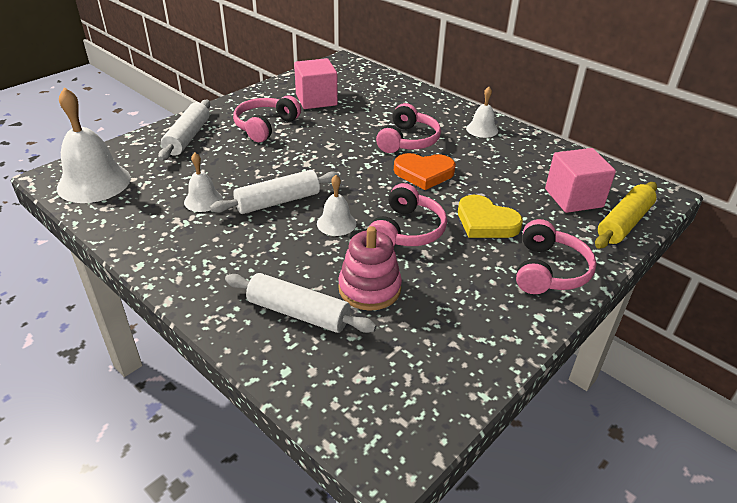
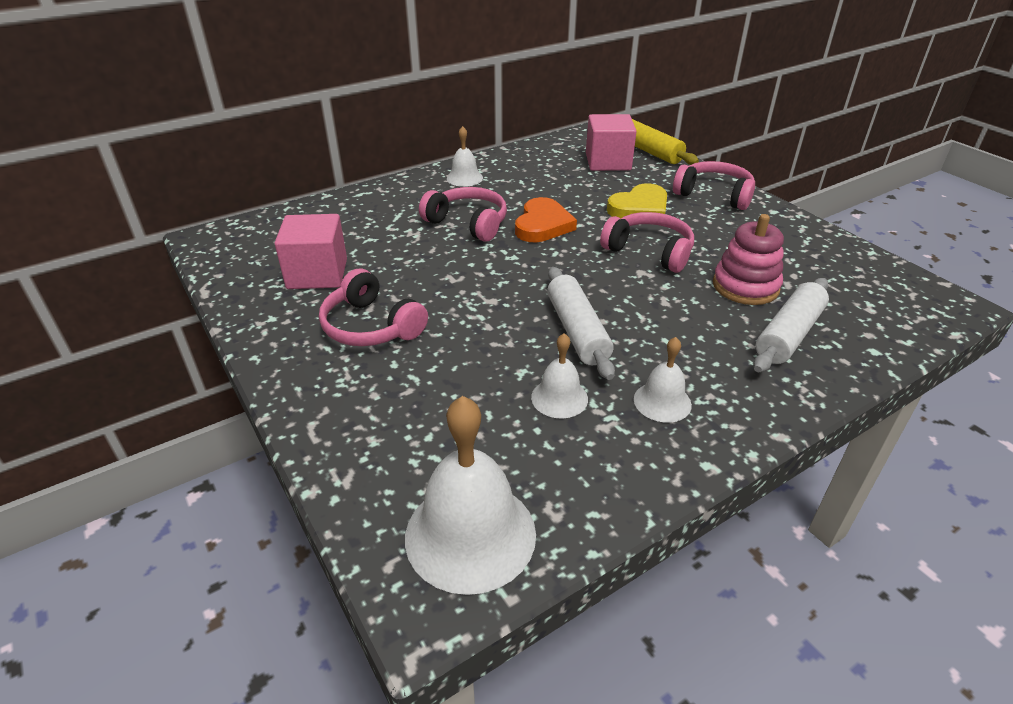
camera: 75 degrees left, 0 degrees up
(187, 137) = (363, 410): white rolling pin -> none
(336, 223) = (630, 293): white bell -> white bell (662, 401)

